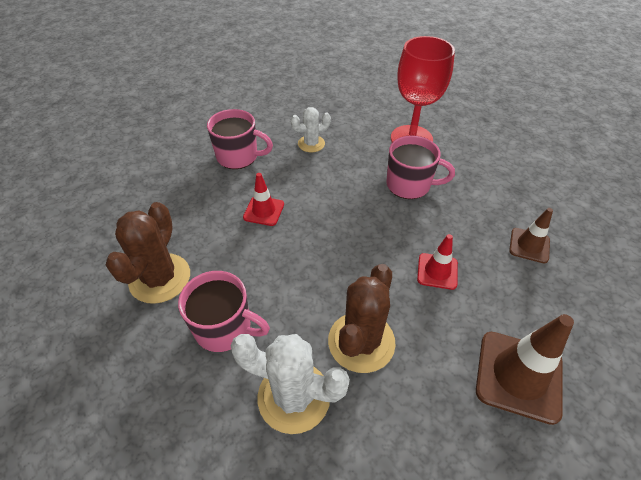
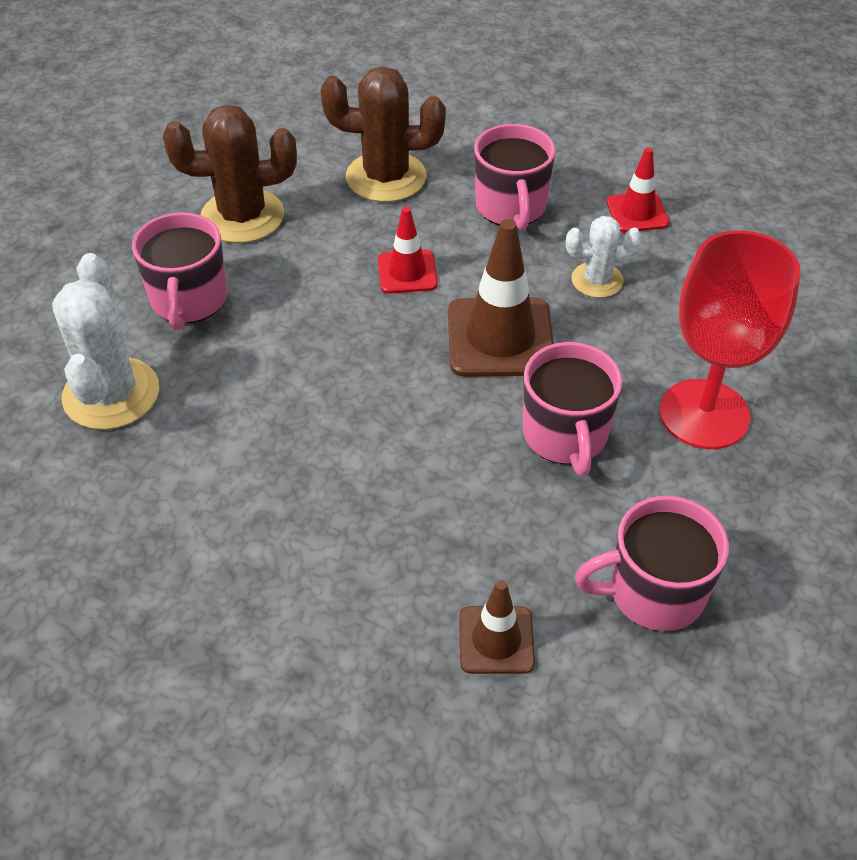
camera: 70 degrees right, 0 degrees up
(311, 144) = (597, 280): white cactus -> white cactus turned 60 degrees counterclockwise
(361, 342) = (210, 441): brown cactus -> brown cactus (386, 177)
(437, 271) = (375, 508): red traffic cone -> red traffic cone (637, 213)
(508, 185) = (653, 592): none -> pink mug
(518, 376) = (209, 641): brown traffic cone -> brown traffic cone (500, 338)

